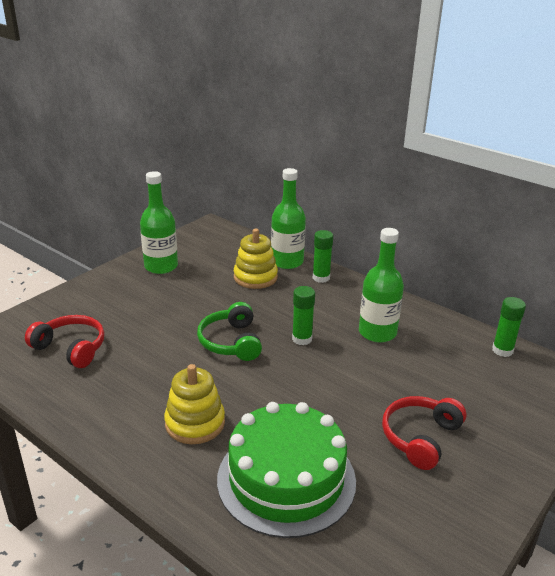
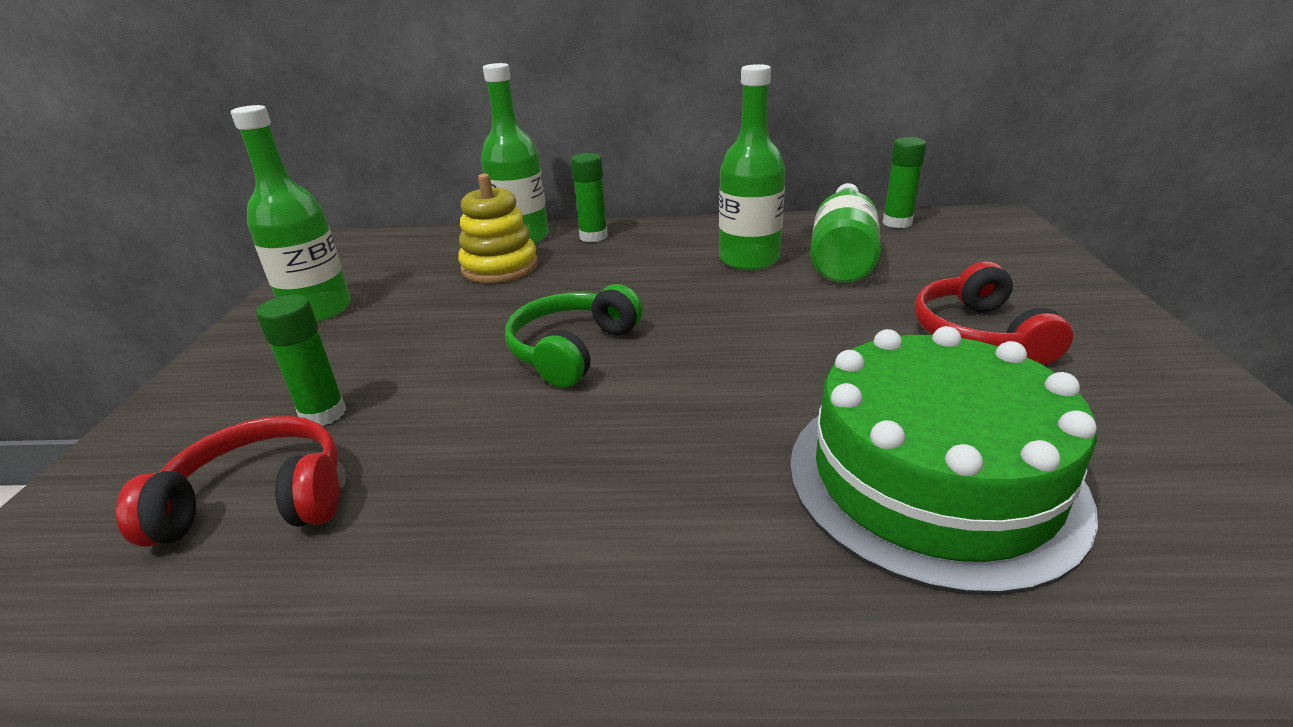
camera: 35 degrees left, 0 degrees up
(195, 423) = (677, 486): yellow stacking toy -> none
(231, 342) = (573, 350): green headphones -> green headphones turned 75 degrees clockwise
(302, 339) = (669, 303): green glue stick -> green glue stick (323, 414)
(431, 355) = (842, 255): none -> green bottle

